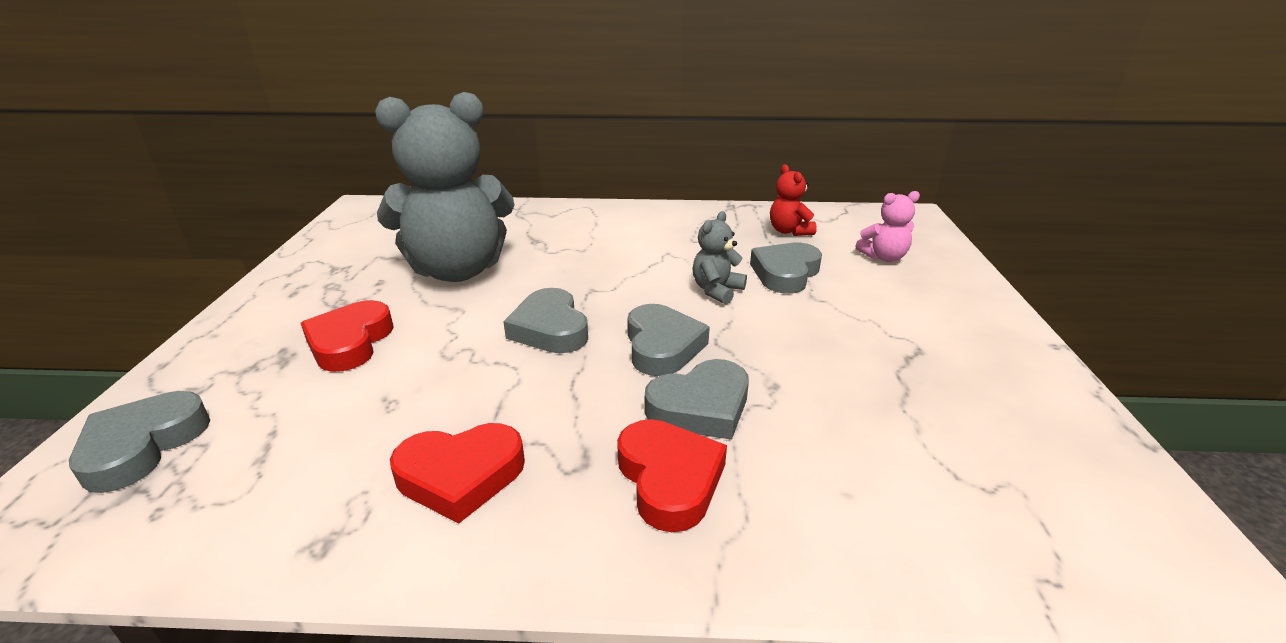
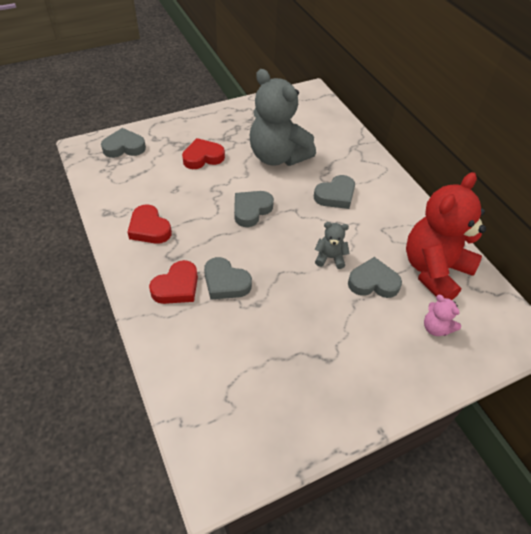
camera: 60 degrees right, 20 degrees up
(662, 346) = (263, 254): grey heart -> grey heart (335, 195)
(789, 231) = (434, 270): red teddy bear -> red teddy bear, size x2.34

